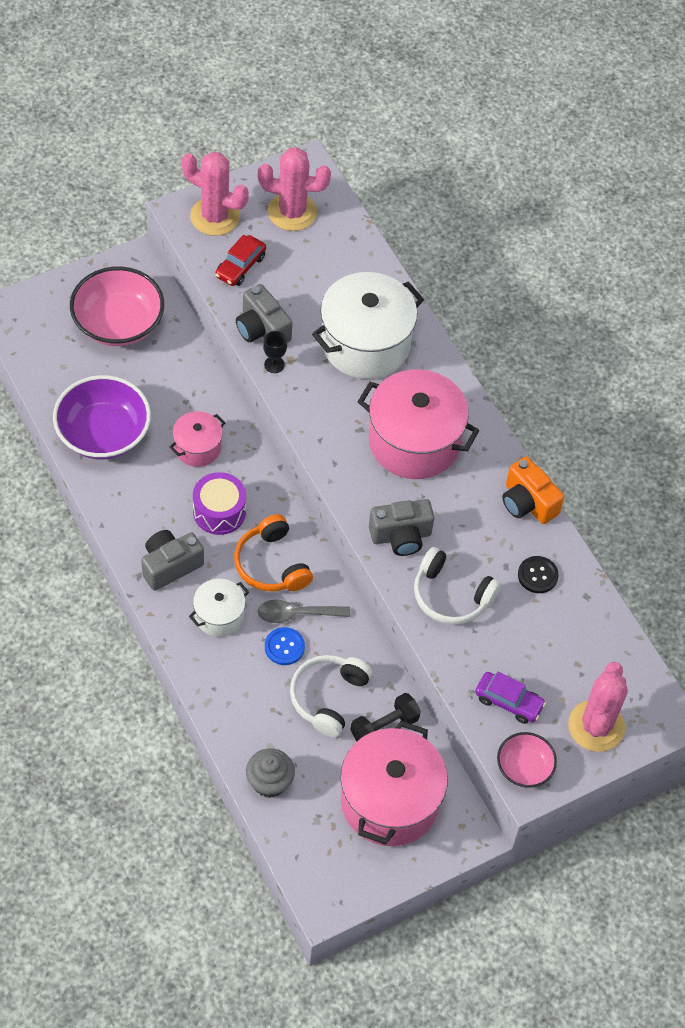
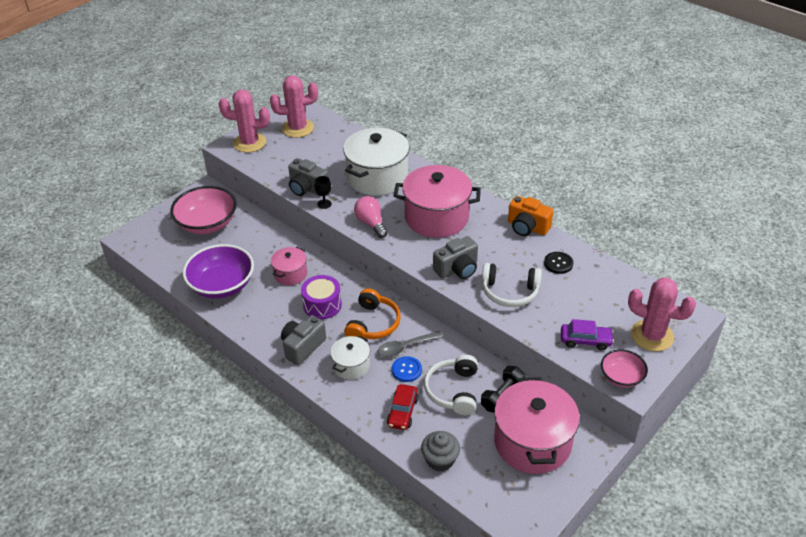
camera: 15 degrees left, 15 degrees down
(240, 266) = (278, 162): red car -> red car (403, 412)
(271, 564) = (373, 324): orange headphones -> orange headphones turned 120 degrees counterclockwise
(322, 420) = (371, 223): none -> pink light bulb
(596, 726) = (652, 336): pink cactus -> pink cactus turned 60 degrees counterclockwise

